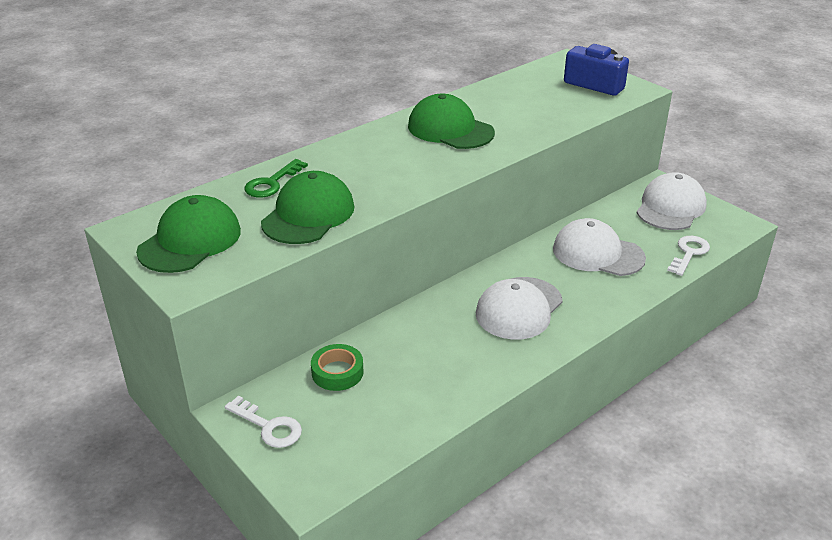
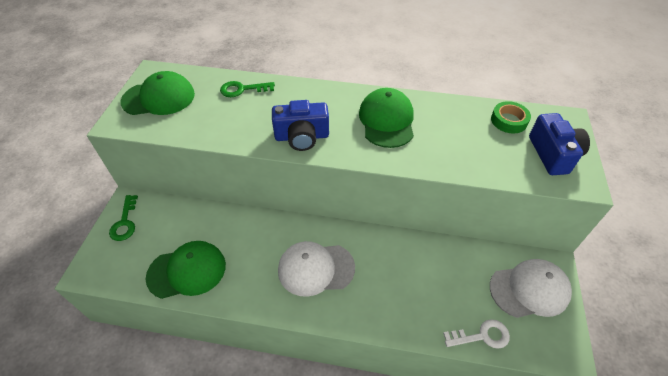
camera: 50 degrees right, 15 degrees up
(269, 426) = (125, 222): white key -> green key
(308, 215) = (223, 122): green cap -> green cap (187, 271)
(337, 372) = (186, 221): green tape -> green tape (509, 121)
(404, 179) = (302, 137): none -> blue camera
(597, 253) = (419, 277): white cap -> none

